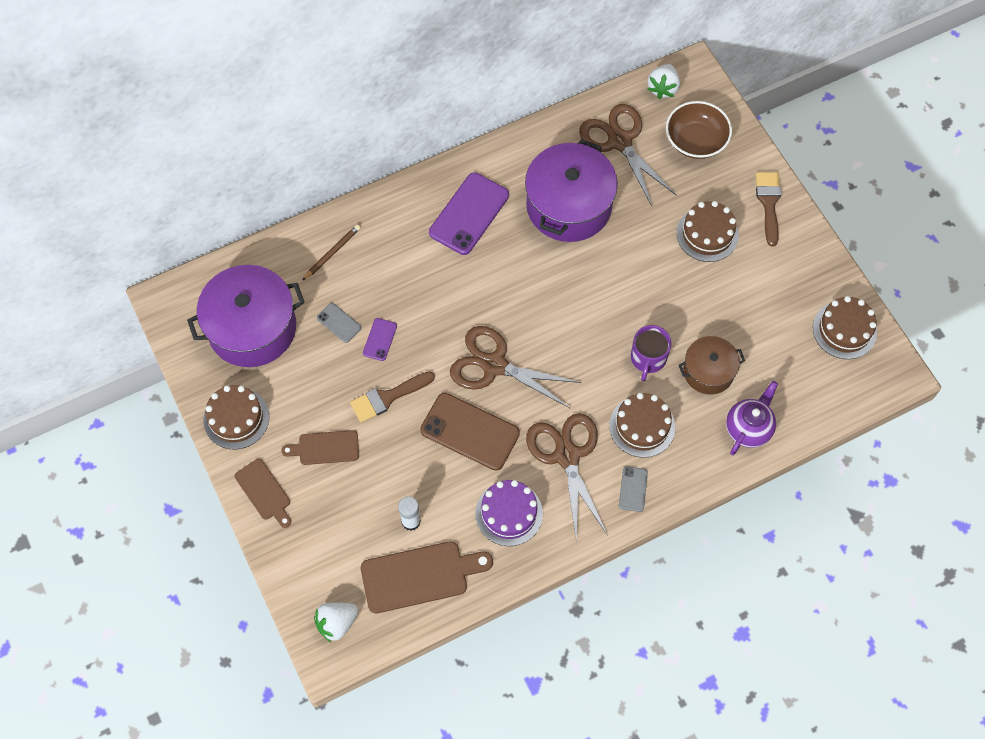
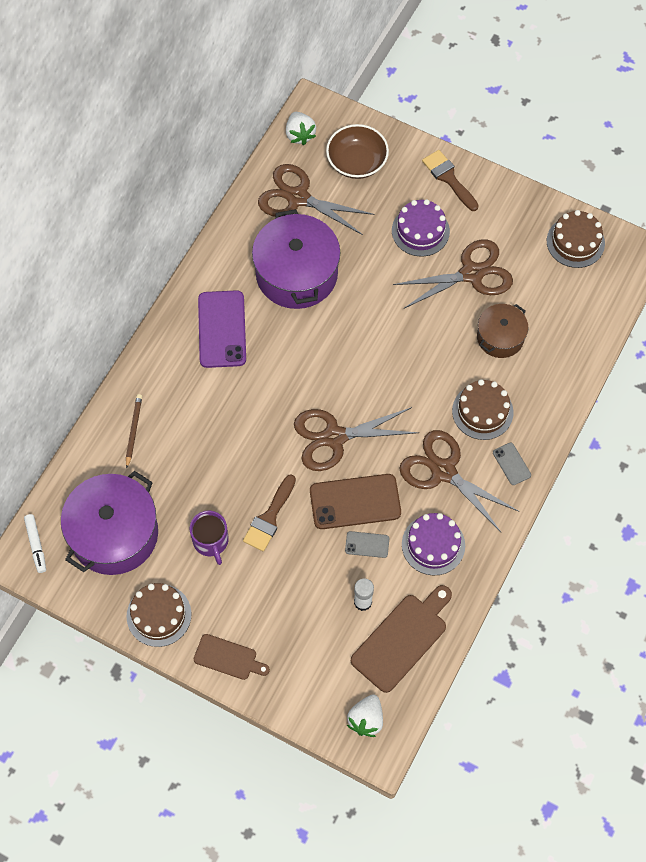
camera: 35 degrees left, 0 degrees up
(185, 296) = (36, 545): none -> white marker
(325, 448) = (250, 590): brown cutting board -> none
(339, 323) = (183, 483): grey phone -> grey phone (367, 544)
(380, 339) = (227, 475): purple phone -> none
(648, 358) = (448, 356): purple mug -> purple mug (211, 541)
(707, 234) = (420, 231): brown cake -> purple cake
(725, 300) = (471, 274): none -> brown scissors
(748, 428) = (561, 362): purple teapot -> none

